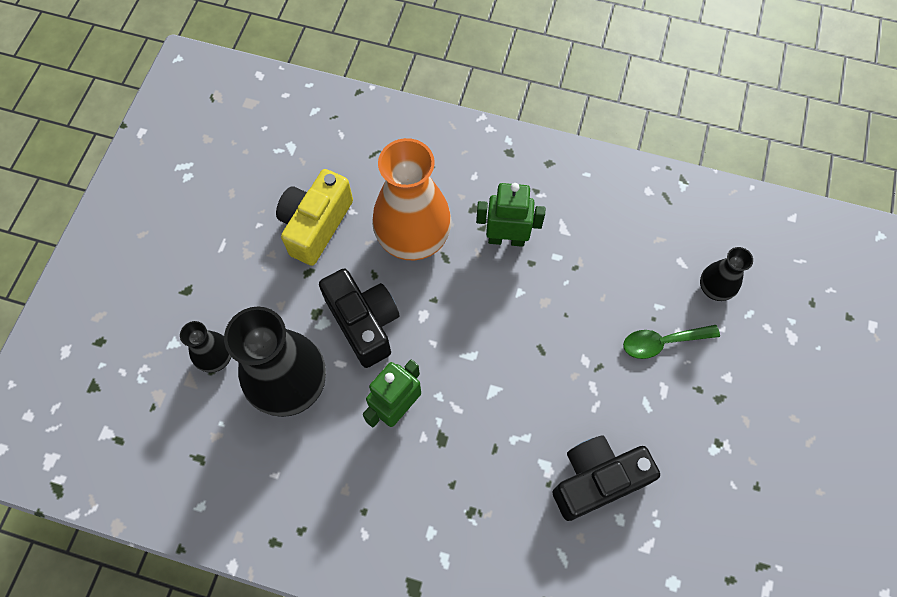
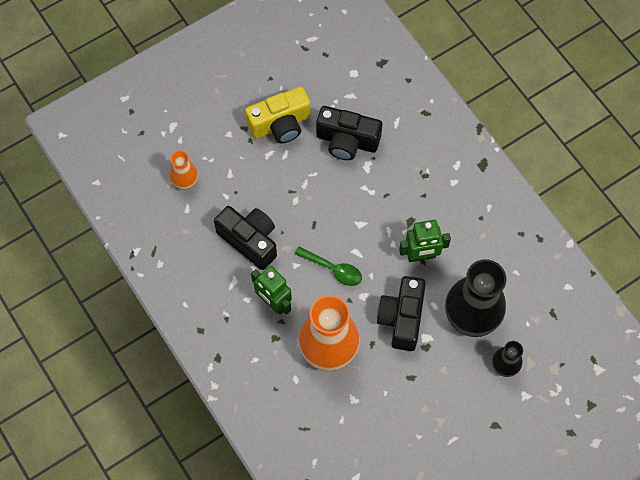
camera: 140 degrees left, 0 degrees up
(316, 225) = (382, 406): yellow camera -> yellow camera (280, 124)
(588, 280) = (250, 240): none -> black camera
(662, 342) = (244, 176): green spoon -> green spoon (333, 269)
(714, 288) = (185, 181): black vase -> orange vase

